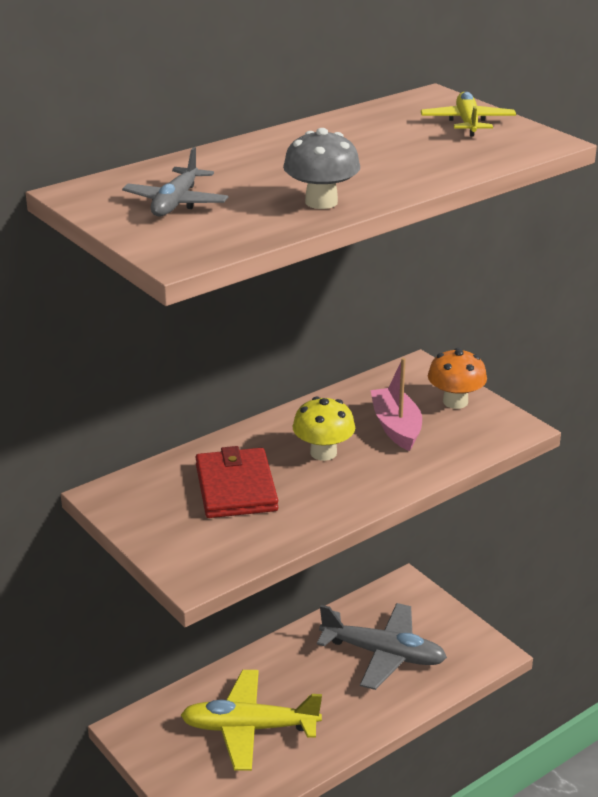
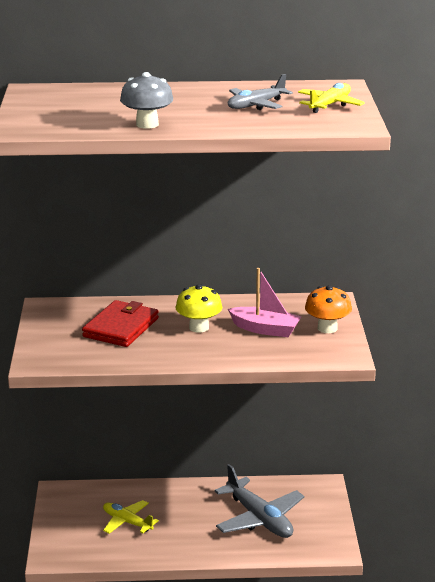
camera: 35 degrees right, 5 degrees down
(176, 203) = (69, 106): grey plane -> grey plane (256, 105)
(249, 728) = (127, 522): yellow plane -> yellow plane, size x0.61
(396, 427) = (265, 329): pink boat -> pink boat turned 90 degrees clockwise

